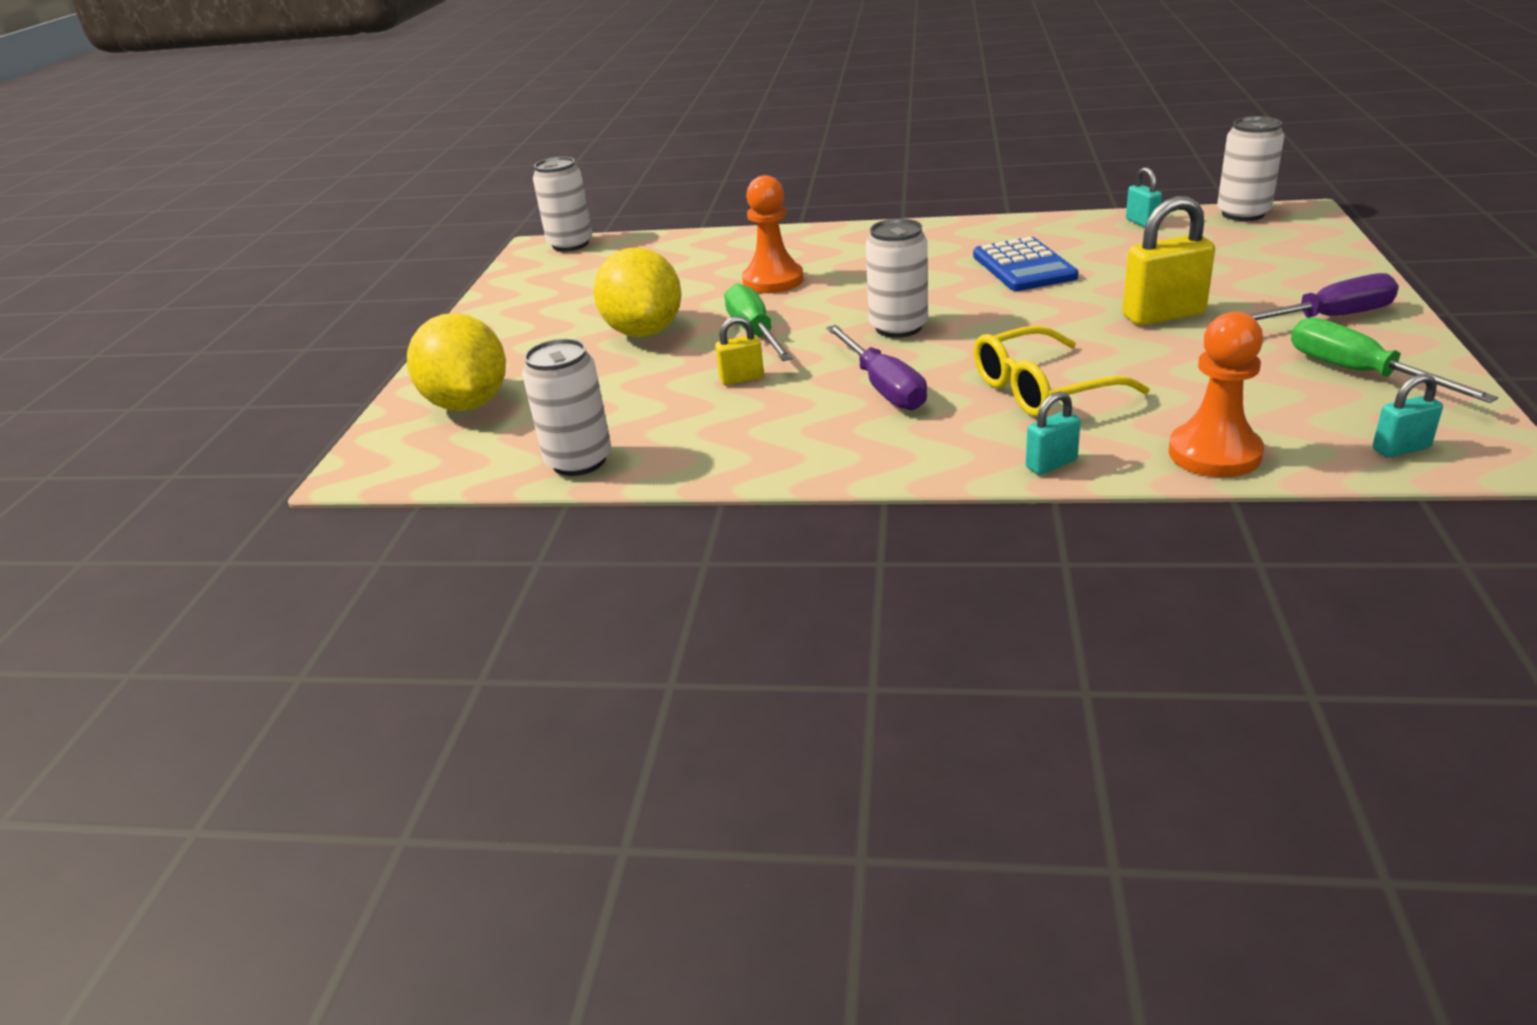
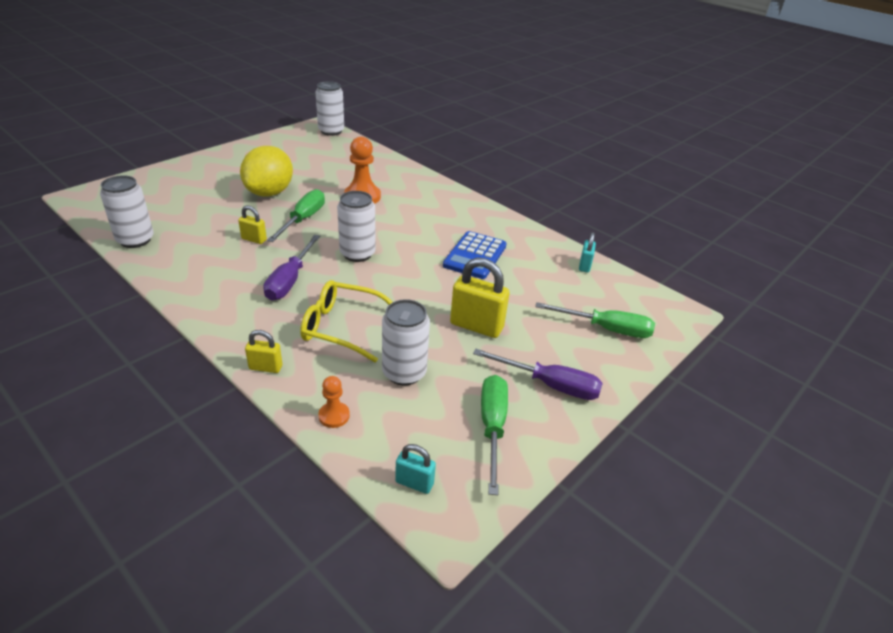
camera: 30 degrees right, 5 degrees up
(468, 404) = (157, 189): yellow lemon -> none
(1051, 464) = (265, 367): turquoise padlock -> yellow padlock
(1214, 453) = (334, 416): orange pawn -> orange pawn, size x0.54
(1243, 214) = (649, 294): white can -> white can (404, 372)
(1272, 256) = (606, 329): none -> green screwdriver

